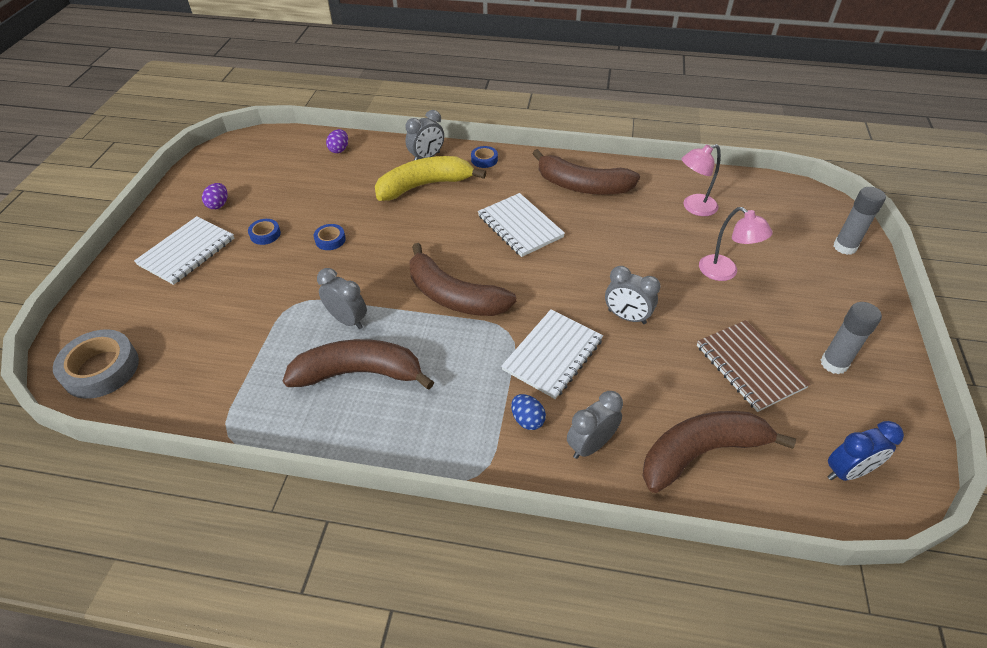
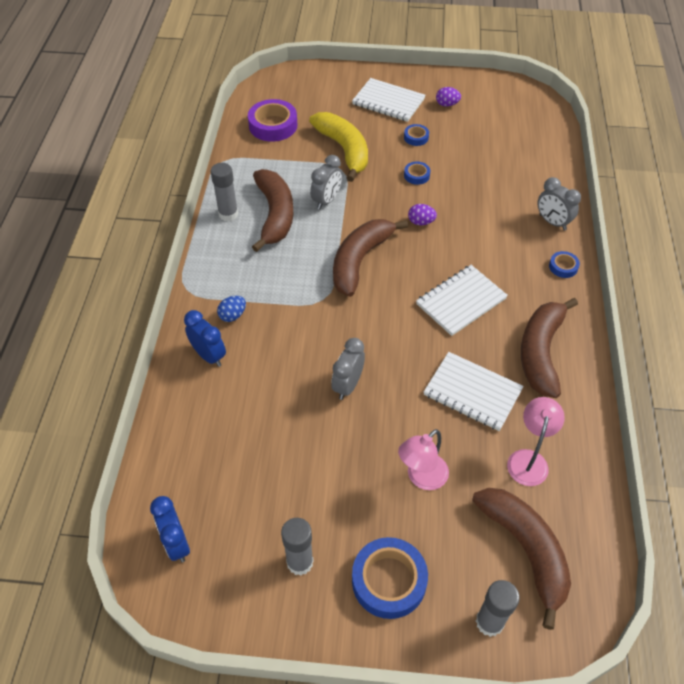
camera: 85 degrees right, 5 degrees up
(101, 369) = (274, 94): grey tape -> none
(174, 371) = (273, 125): none -> purple tape
(339, 149) = (545, 159): purple egg -> purple egg (421, 222)
(343, 426) = (228, 214): none -> grey glue stick
(424, 185) = (506, 225): yellow banana -> yellow banana (344, 150)
(552, 355) = (299, 330): white notebook -> white notebook (472, 392)
(590, 445) = (209, 355): grey clock -> blue clock
(693, 207) = (528, 459): pink lamp -> pink lamp turned 45 degrees clockwise
(701, 453) = (199, 431): brown banana -> brown banana (525, 550)
(749, 366) = (292, 482): brown notebook -> none
(831, 302) = (389, 581): none -> blue tape

